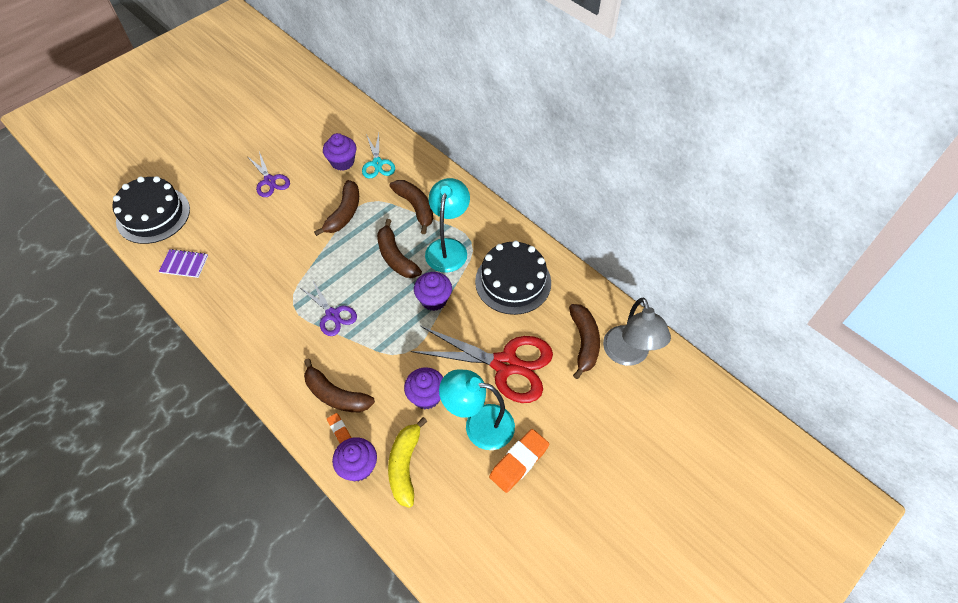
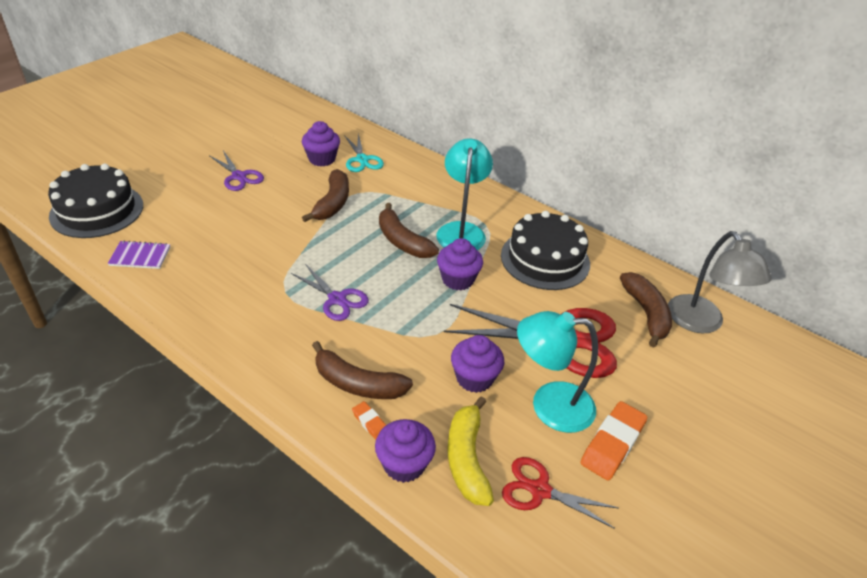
camera: 10 degrees left, 15 degrees down
(415, 207) = (414, 196): brown banana -> none
(453, 496) = (540, 490): none -> red scissors

